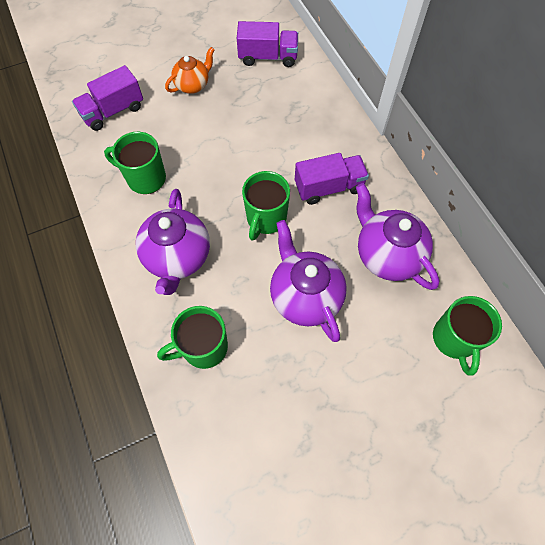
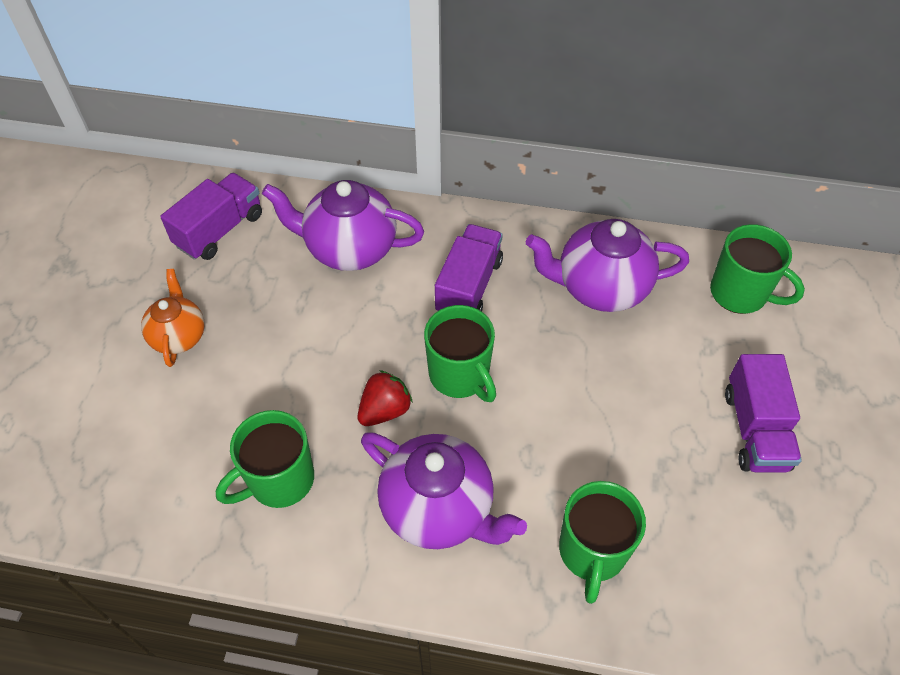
camera: 55 degrees left, 10 degrees down
(113, 111) = (123, 459): purple truck -> purple truck (755, 429)
(217, 197) = (385, 410): none -> red strawberry
(305, 296) = (597, 398): purple teapot -> purple teapot (349, 249)

